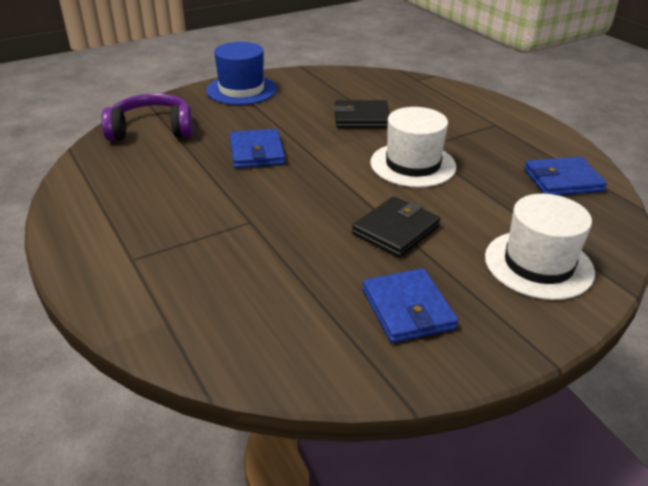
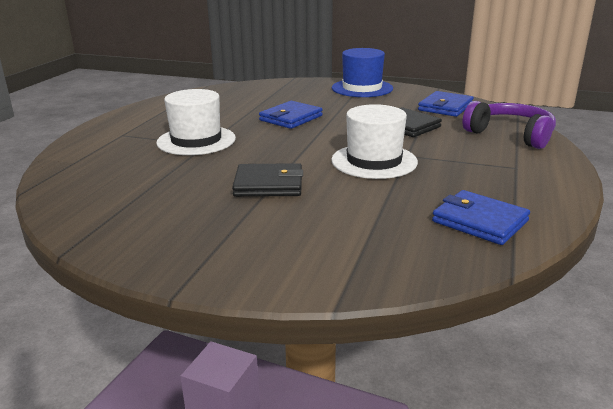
camera: 50 degrees right, 10 degrees down
(152, 130) = (263, 90): purple headphones -> purple headphones (510, 135)
(407, 309) = (173, 219): blue wallet -> blue wallet (445, 107)
(538, 264) = (311, 249): white hat -> white hat (196, 140)

